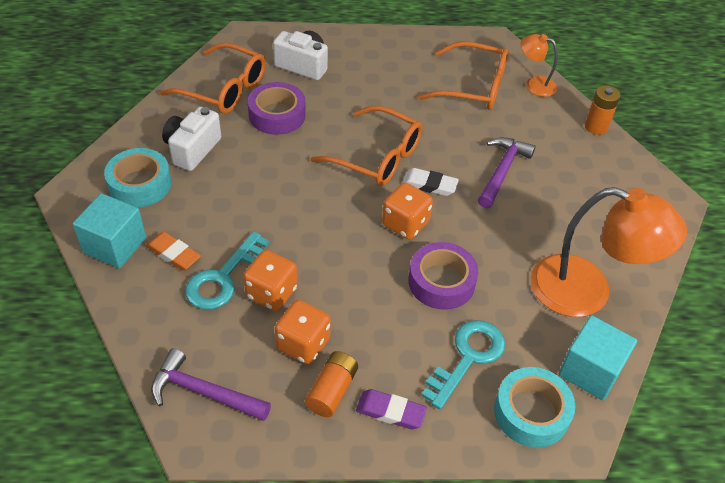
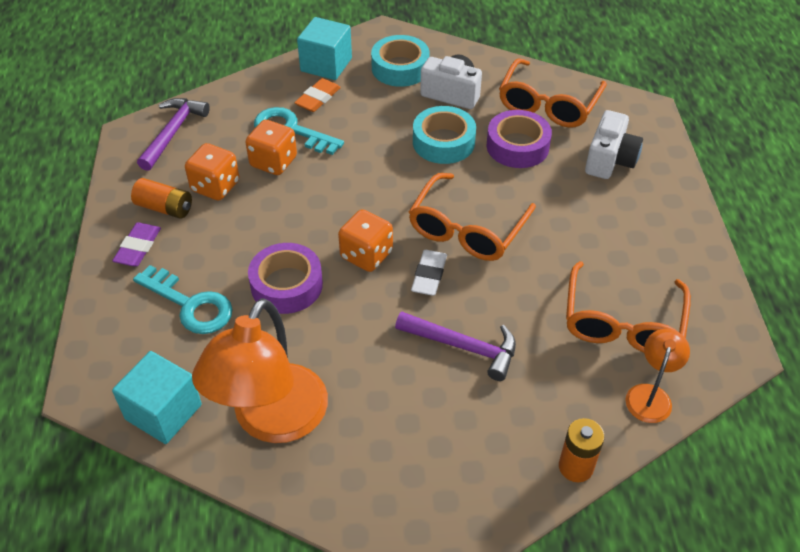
camera: 90 degrees right, 0 degrees up
(531, 412) = (121, 354): turquoise tape -> turquoise tape (443, 142)

